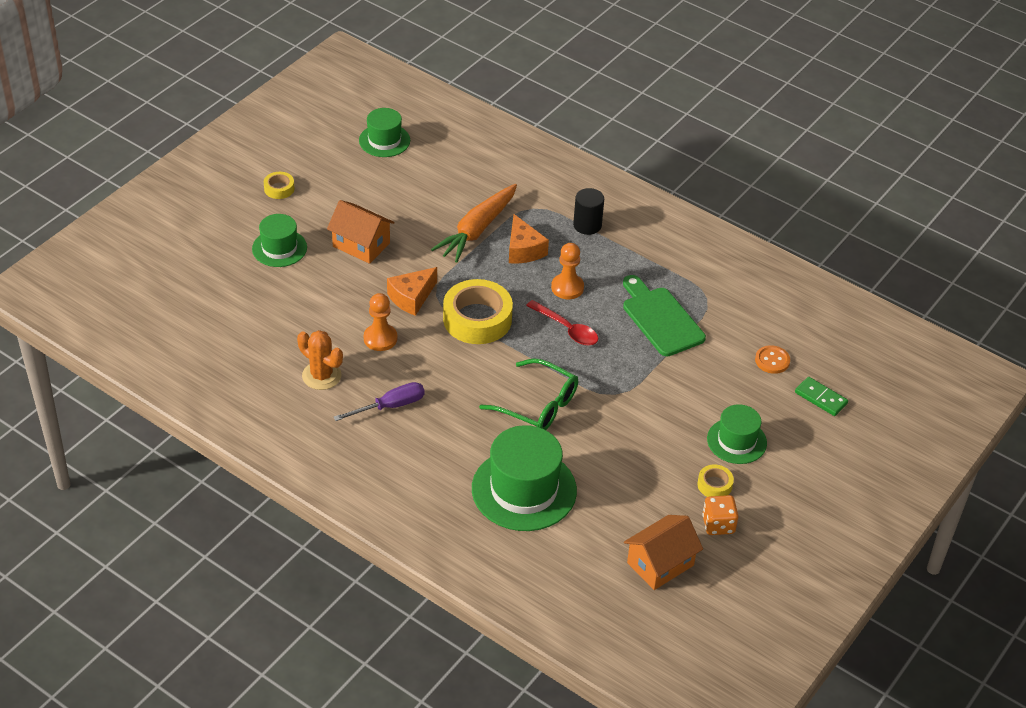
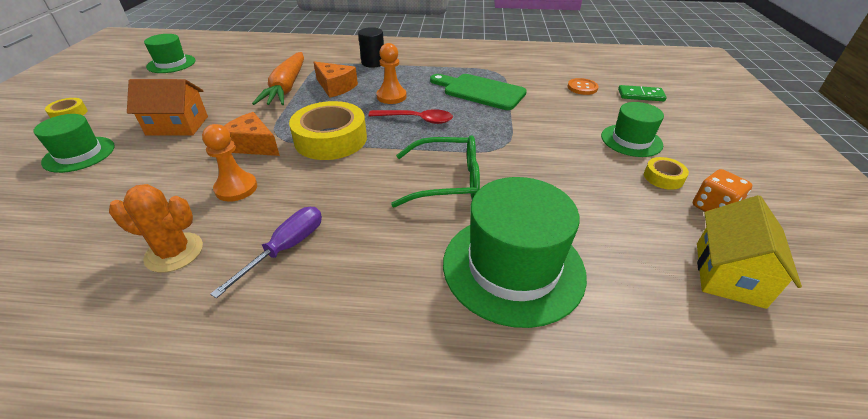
camera: 30 degrees left, 5 degrees down
(411, 297) = (253, 145): orange cheese -> orange cheese turned 105 degrees clockwise
(660, 564) = (728, 274): orange house -> yellow house

